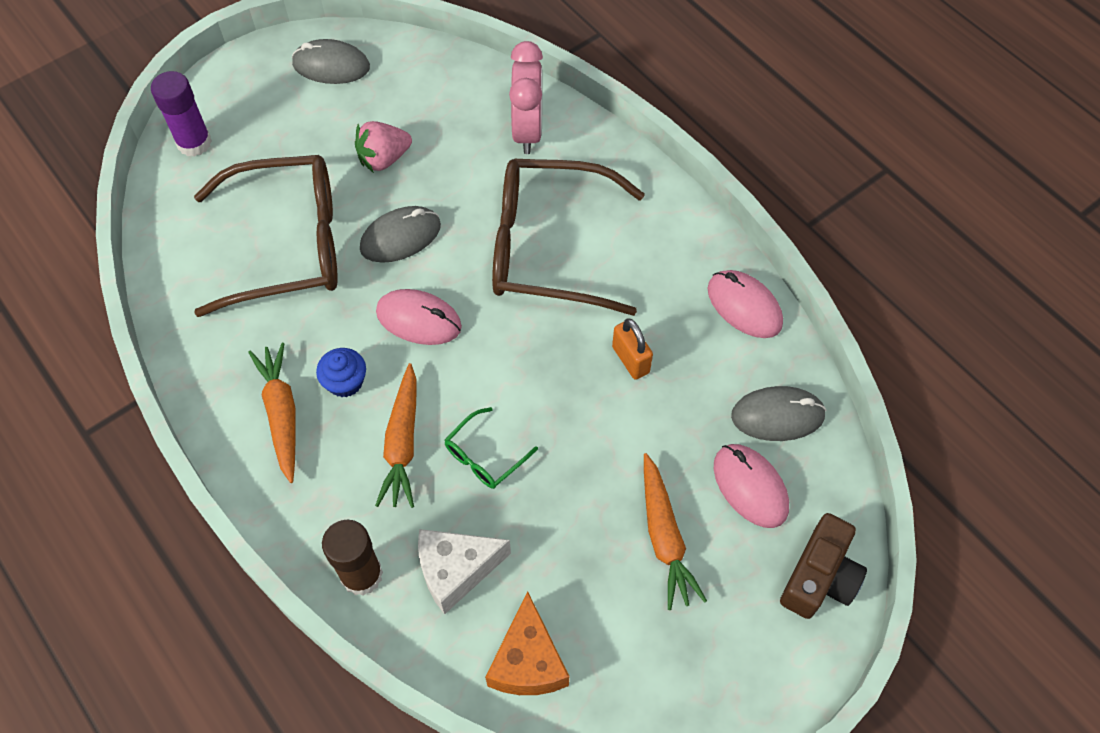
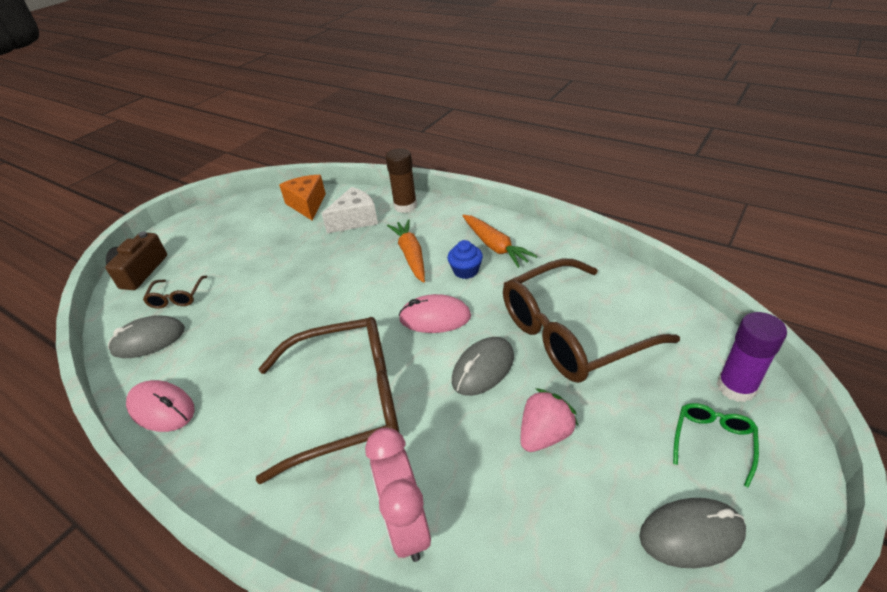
camera: 165 degrees right, 20 degrees down
(484, 456) = (356, 264): green glasses -> green glasses (712, 441)
(630, 360) = (262, 341): orange padlock -> none
(664, 537) = (235, 262): orange carrot -> none
(750, 487) = (177, 298): pink mouse -> brown glasses

